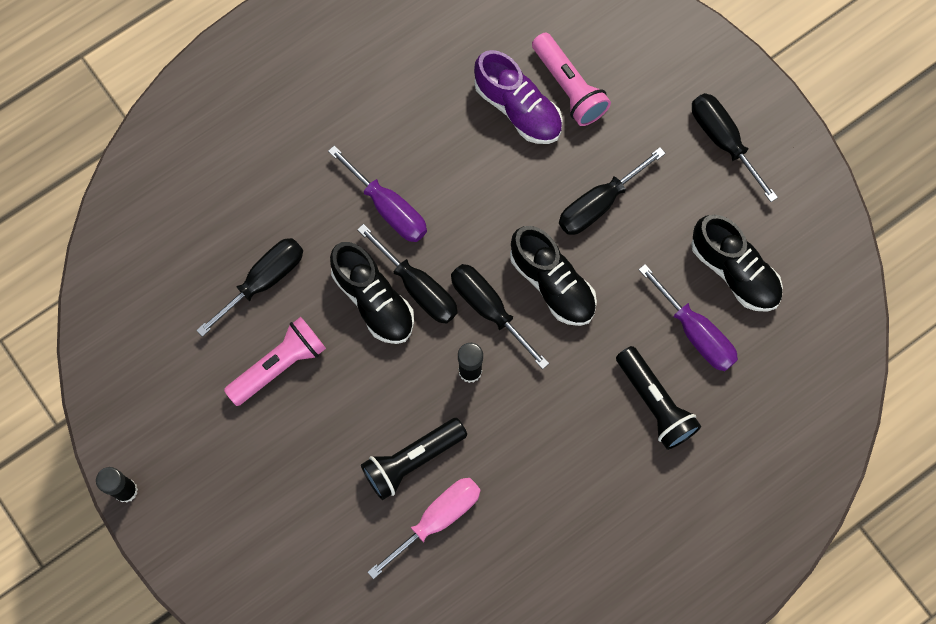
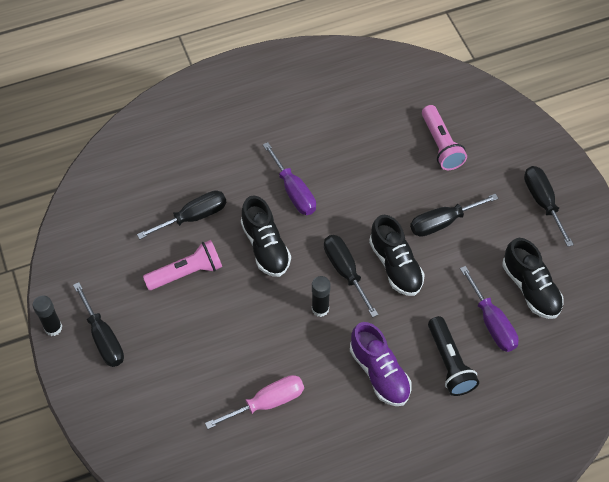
camera: 15 degrees right, 15 degrees down
(412, 460) = (261, 358): black flashlight -> none
(418, 288) = (299, 246): black screwdriver -> black screwdriver (103, 338)
(518, 108) = (401, 150): purple shoe -> purple shoe (379, 373)

